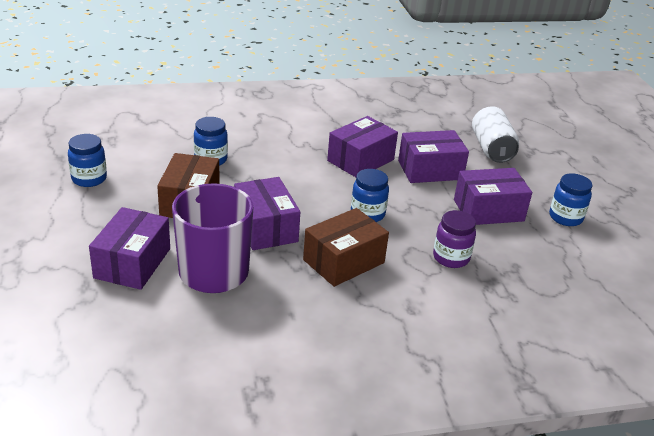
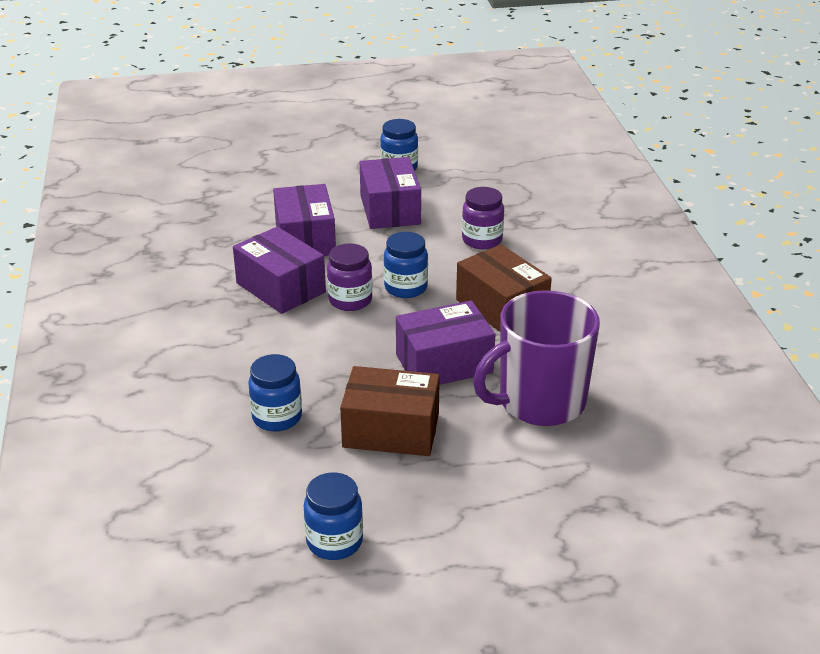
camera: 85 degrees left, 0 degrees up
(132, 263) = (538, 470): purple box -> none
(347, 188) = (350, 300): none -> purple jar
(491, 149) = (255, 194): white can -> none

